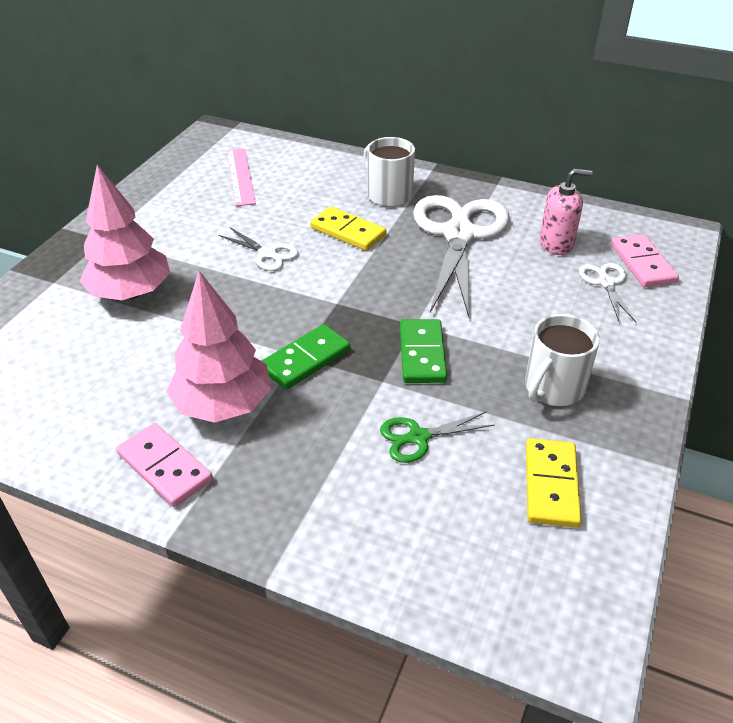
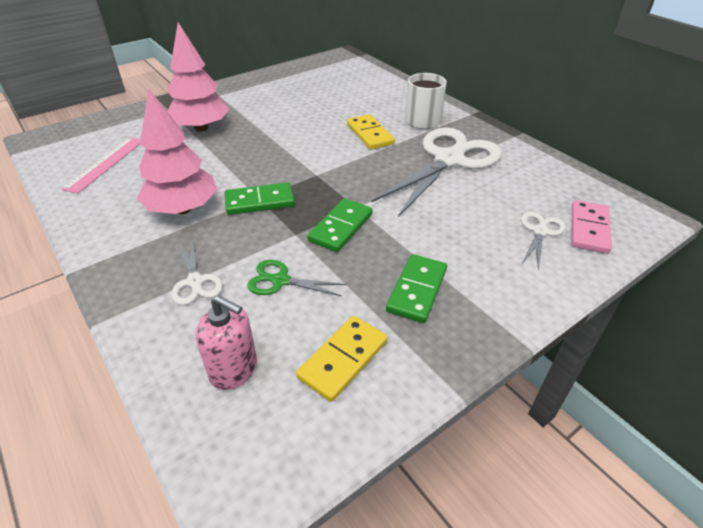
camera: 30 degrees right, 0 degrees up
(164, 467) = (112, 230): pink domino -> none
(240, 176) = (334, 83): pink ruler -> pink ruler (105, 164)
(267, 254) = (303, 131): white scissors -> white scissors (195, 281)
(553, 388) = (416, 290): white mug -> green domino
(556, 244) = (523, 190): pink soap dispenser -> pink soap dispenser (234, 369)

